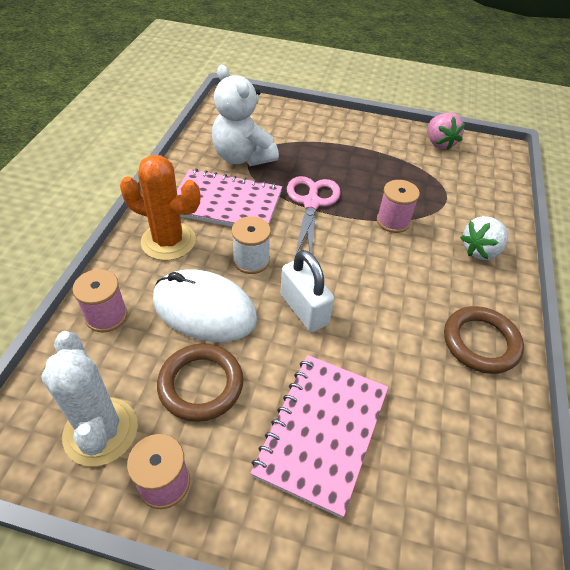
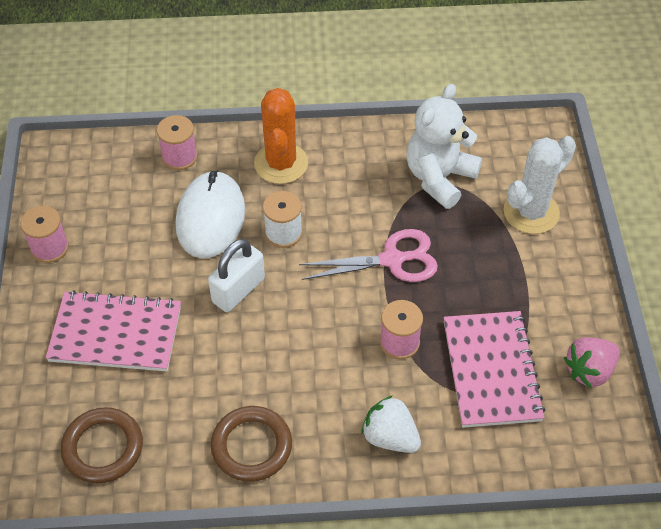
camera: 75 degrees right, 5 degrees up
(101, 431) = (78, 197): white cactus -> white cactus (531, 212)
(201, 384) = (134, 241): brown ring -> brown ring (103, 448)
(226, 203) = (355, 188): pink notebook -> pink notebook (491, 370)

